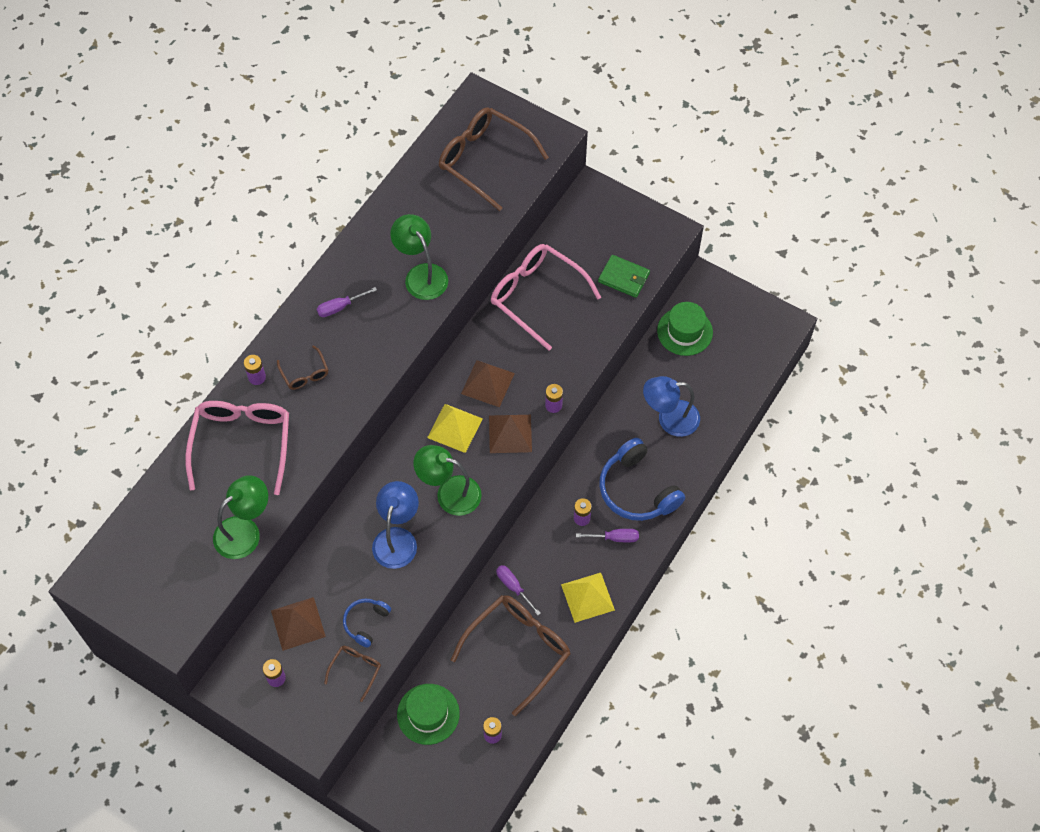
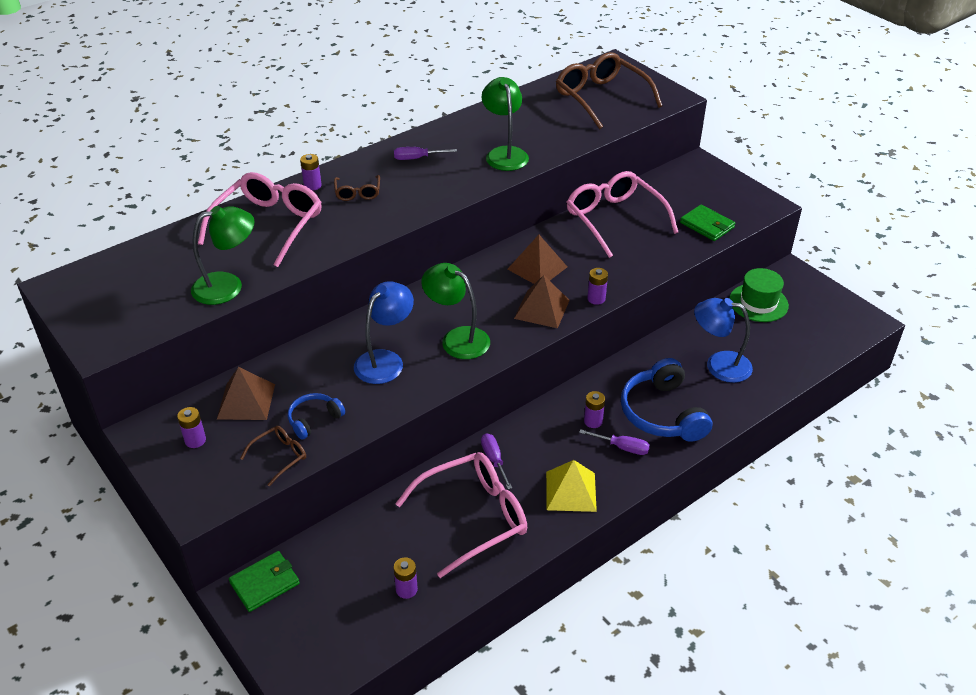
camera: 20 degrees right, 20 degrees down
(378, 769) = (265, 583): none -> green wallet
(428, 714) = (346, 547): green hat -> none
(454, 428) = (488, 292): yellow pyramid -> none
(518, 649) = (473, 517): brown glasses -> pink glasses

